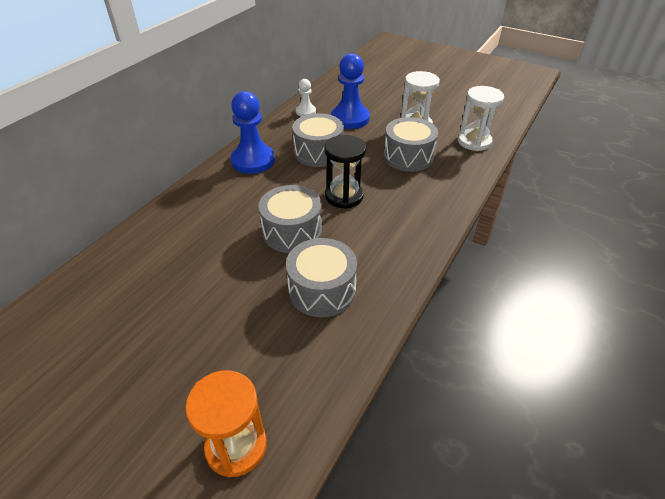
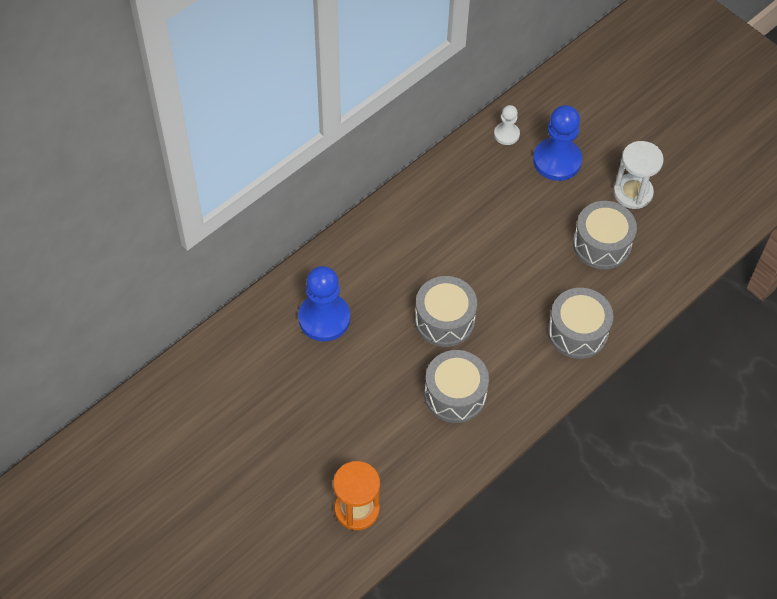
camera: 15 degrees right, 15 degrees up
(253, 161) = (426, 207): blue pawn -> blue pawn (324, 318)
(318, 152) = (502, 212): grey drum -> grey drum (577, 332)
(344, 196) = (510, 286): black hourglass -> none
(474, 142) = (690, 238): white hourglass -> none

